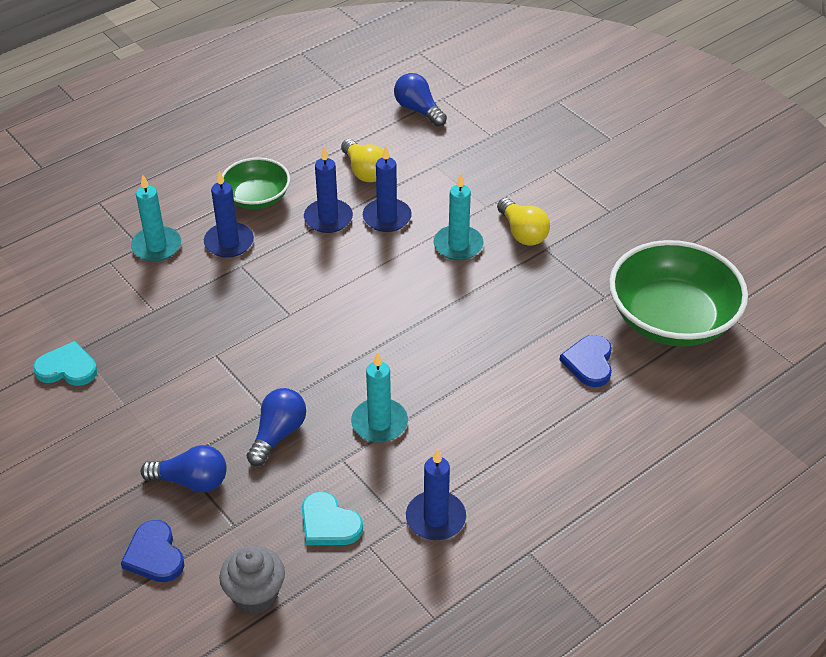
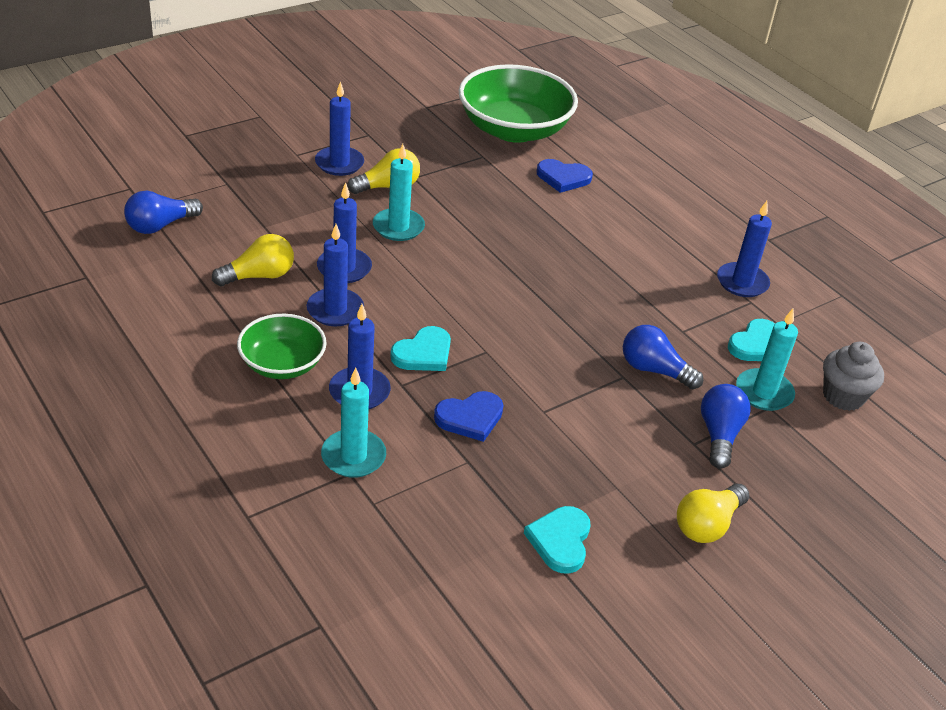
camera: 90 degrees left, 5 degrees down
(80, 465) = (707, 524): none -> yellow light bulb
(154, 555) = (813, 464): blue heart -> blue heart (470, 418)
(280, 275) = (423, 353): none -> turquoise heart
(379, 423) = (637, 303): turquoise candle -> turquoise candle (764, 392)
(550, 197) = (339, 163): none -> blue candle

